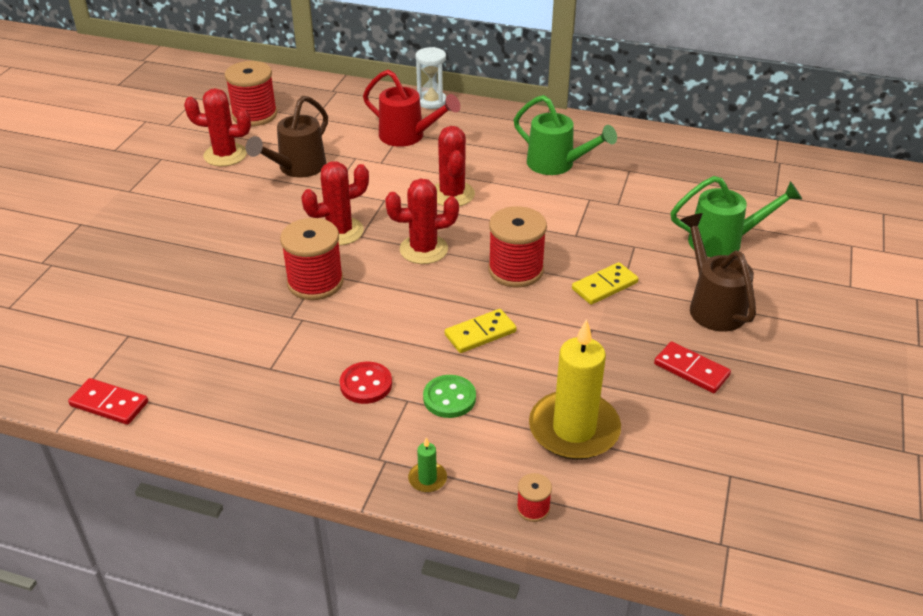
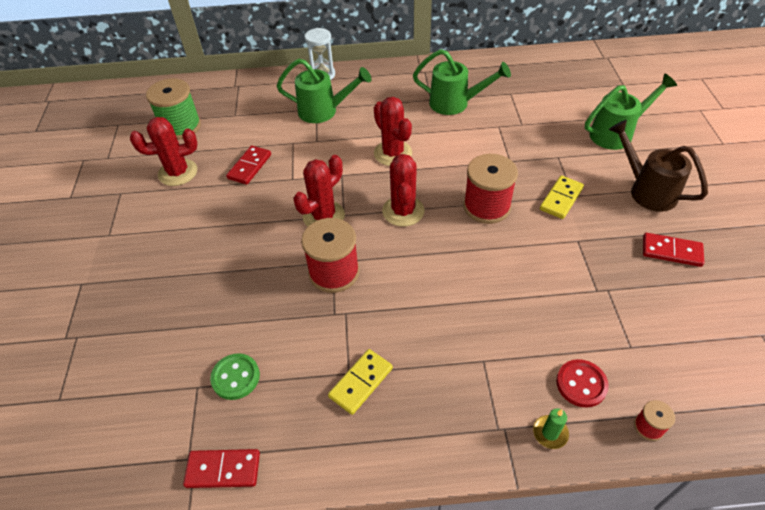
camera: 20 degrees left, 10 degrees up
(254, 115) = (181, 127): red spool -> green spool
(297, 168) = (249, 167): brown watering can -> red domino
(366, 384) = (440, 358): red button -> red button (581, 384)
(407, 136) = (323, 111): red watering can -> green watering can
(423, 249) = (403, 211): red cactus -> red cactus turned 60 degrees counterclockwise
(449, 398) = (515, 345): green button -> green button (235, 377)
(480, 333) = (498, 274): yellow domino -> yellow domino (361, 382)
(574, 429) = (627, 338): yellow candle -> none

